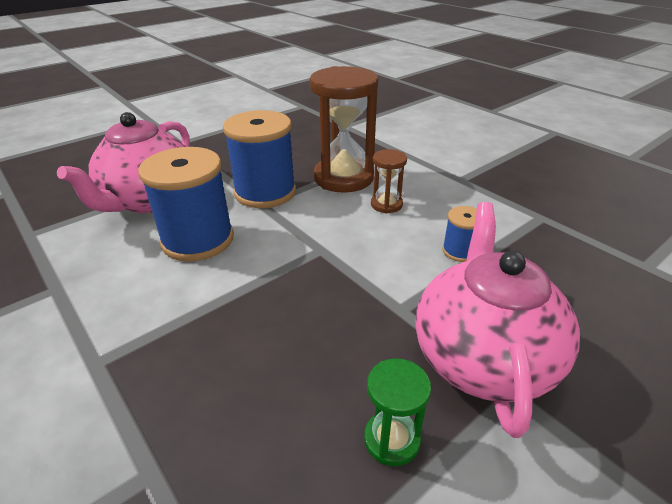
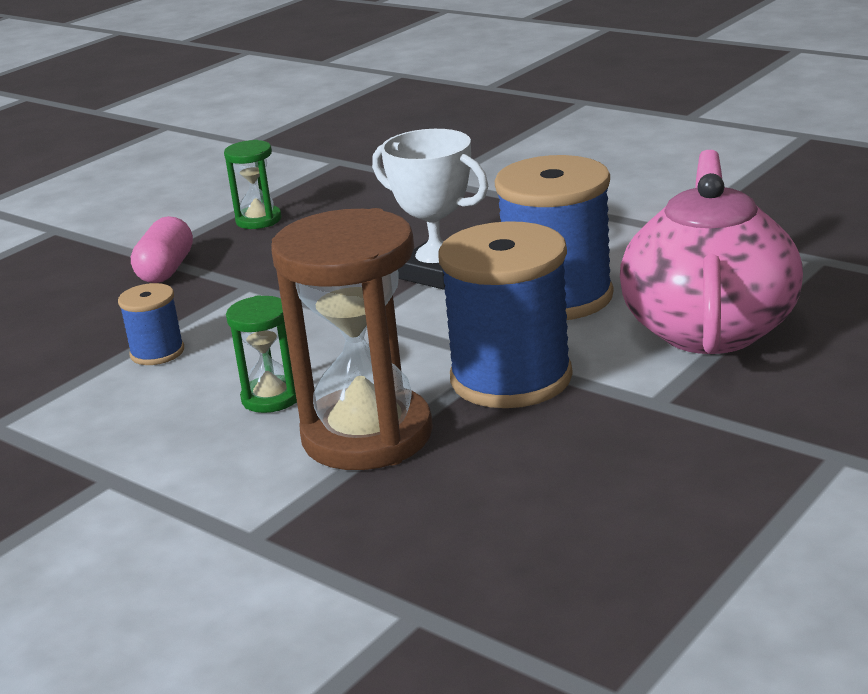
camera: 170 degrees right, 10 degrees down
(253, 284) = (438, 273): none -> white trophy
(386, 204) = (271, 398): brown hourglass -> green hourglass
(482, 357) = (166, 270): pink teapot -> pink capsule

